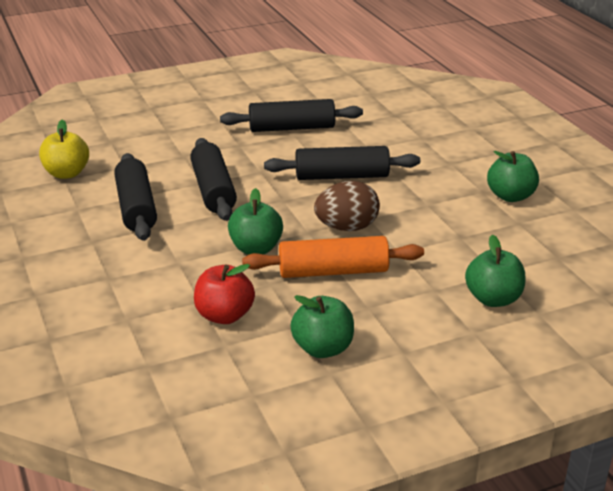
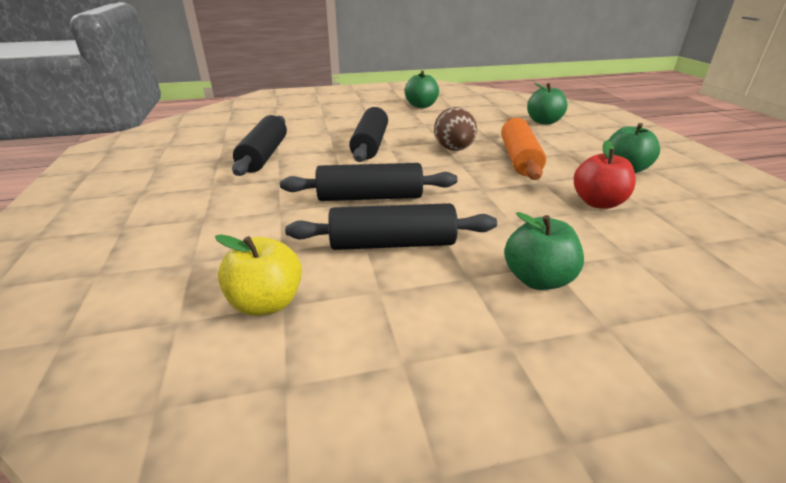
camera: 80 degrees left, 0 degrees up
(256, 248) = (485, 184): green apple -> green apple (537, 279)

